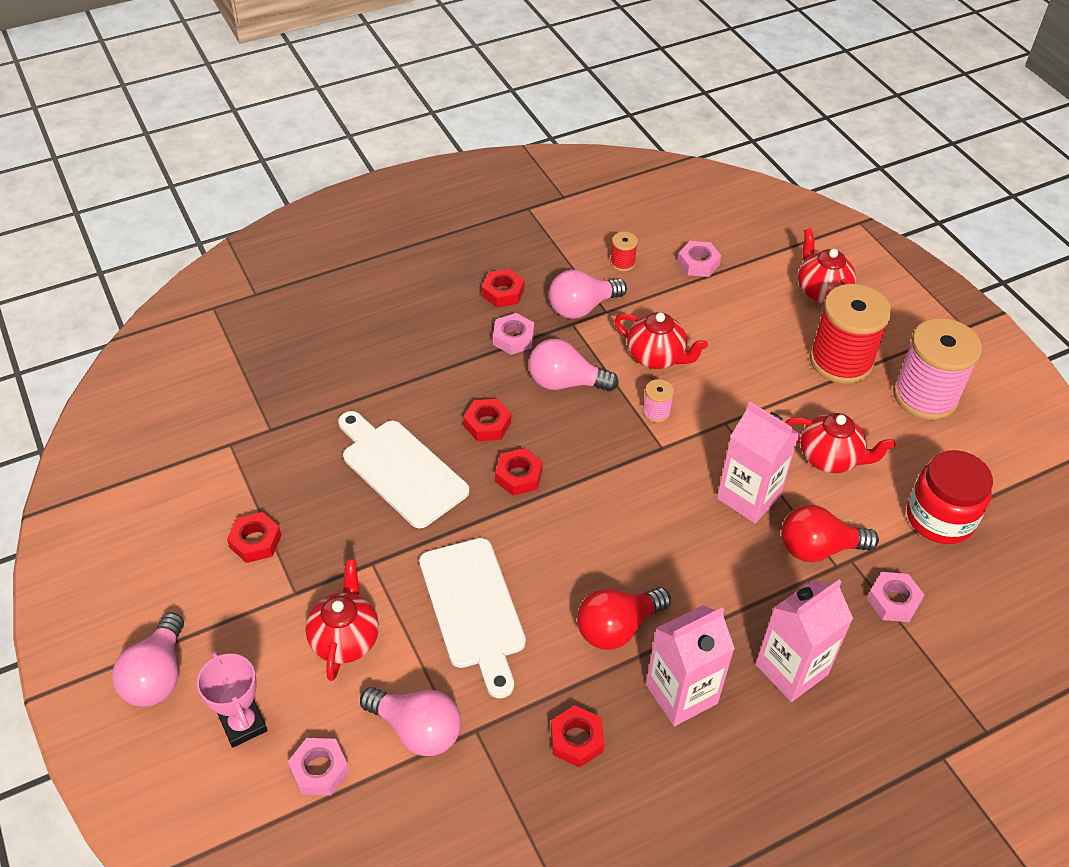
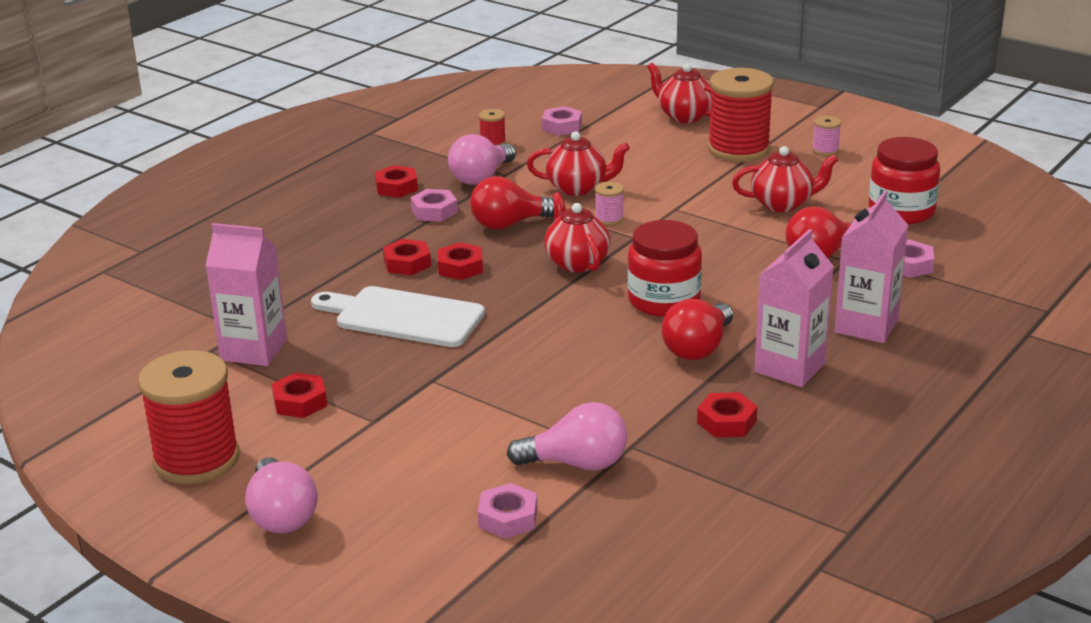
camera: 25 degrees left, 20 degrees down
(139, 575) = (196, 459): none -> red spool
(243, 724) = (403, 516): pink trophy -> none
(345, 639) = (453, 433): red teapot -> red teapot (576, 262)
(473, 608) = (557, 377): white cutting board -> none
(518, 476) = (521, 289): red nut -> red nut (407, 263)
(565, 383) = (510, 224): pink light bulb -> red light bulb
(630, 548) = (664, 301): none -> red jar
(748, 497) = (736, 243): pink carton -> pink carton (254, 350)
(925, 396) = (825, 150): pink spool -> pink spool, size x0.43

